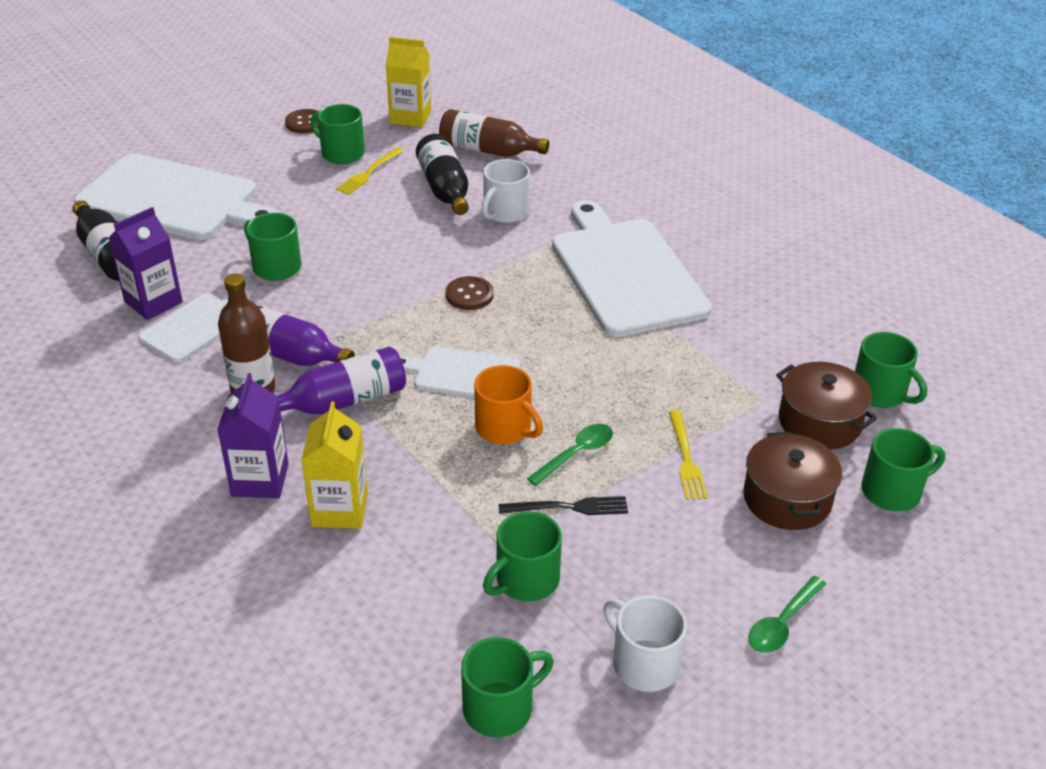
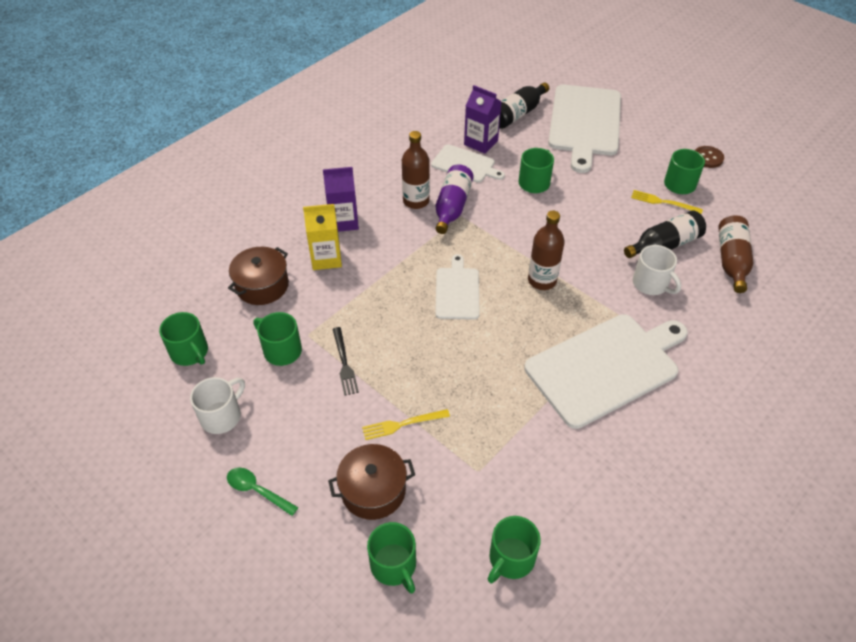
camera: 80 degrees right, 10 degrees up
(343, 401) = (416, 241): purple bottle -> none
(410, 117) = (751, 209): yellow carton -> none
(469, 295) = (542, 280): brown button -> brown bottle
(504, 428) = (410, 320): orange mug -> none
(505, 212) = (651, 284): white mug -> white mug turned 150 degrees counterclockwise
(576, 454) = (394, 361): green spoon -> none
(819, 422) = (462, 511): brown pot -> brown pot (262, 285)

